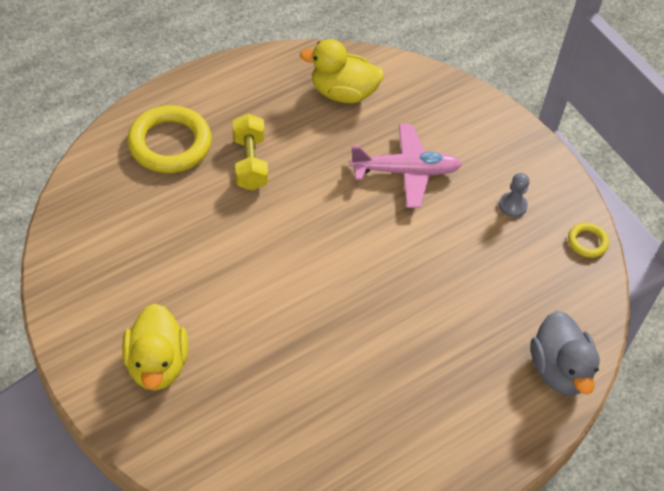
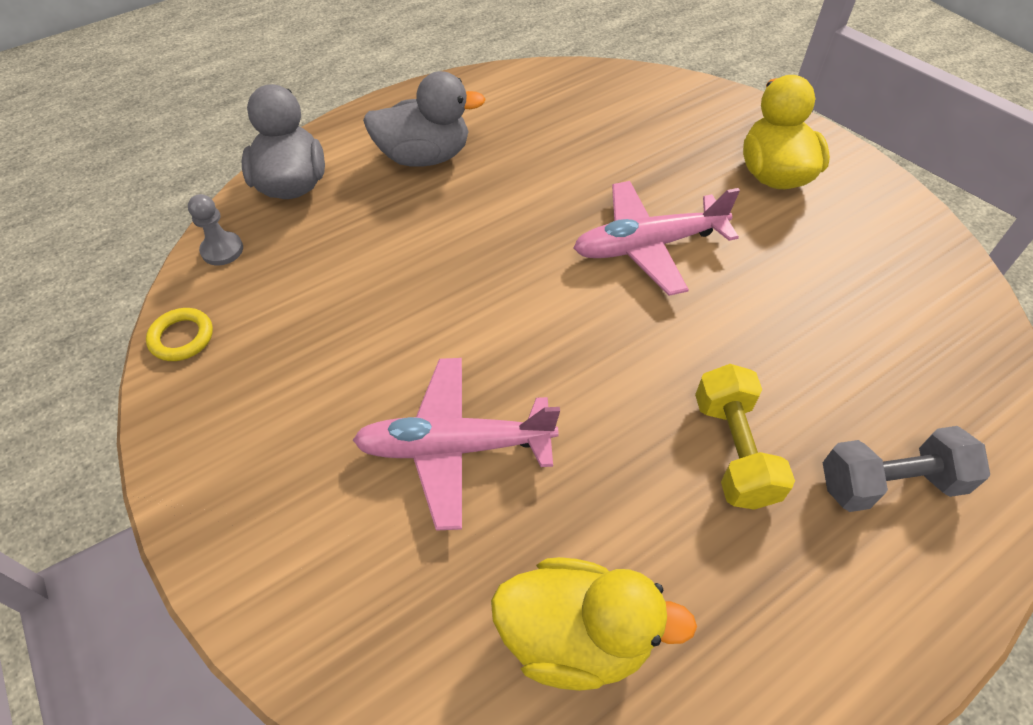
camera: 175 degrees left, 0 degrees up
(170, 144) = (889, 483): yellow ring -> grey dumbbell
(275, 298) = (648, 246): none -> pink plane
(454, 396) = (425, 156): none -> grey duck
(512, 205) = (281, 392): grey pawn -> grey pawn (222, 250)

